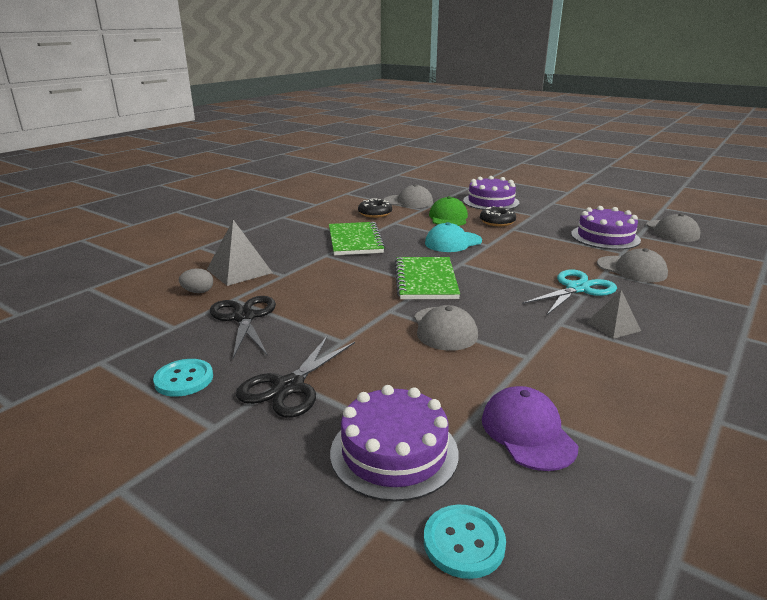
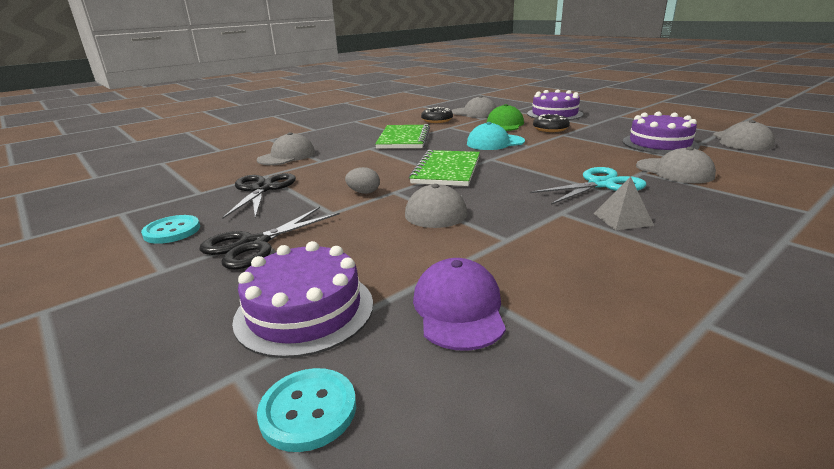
camera: 15 degrees right, 0 degrees up
(198, 292) = (241, 169): grey egg -> grey egg (364, 192)
(239, 271) = (287, 156): grey pyramid -> grey cap

